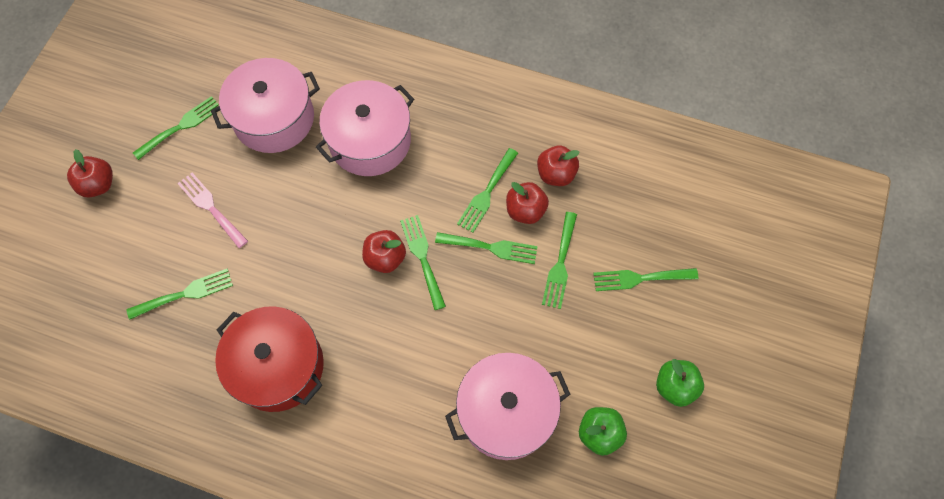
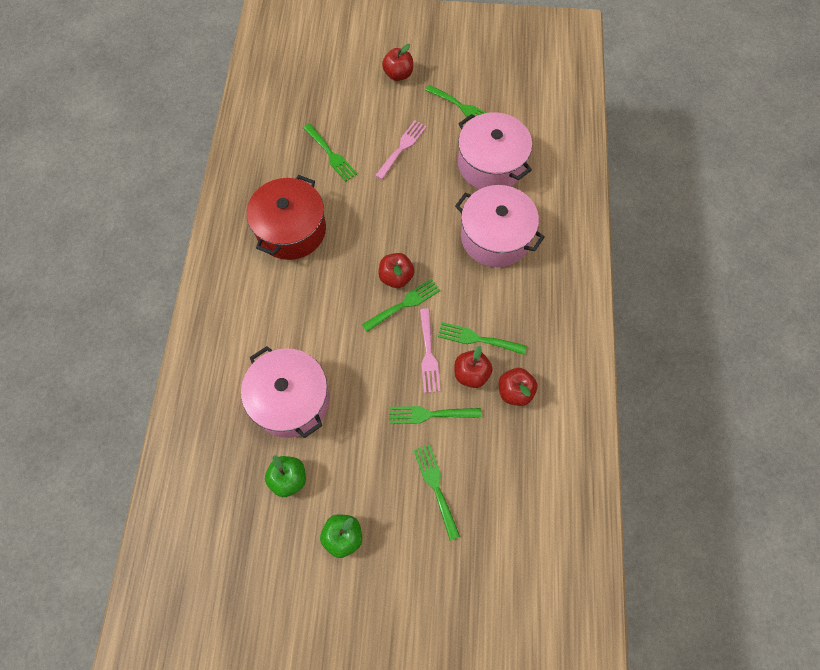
camera: 75 degrees right, 0 degrees up
(491, 247) = (428, 354): green fork -> pink fork

